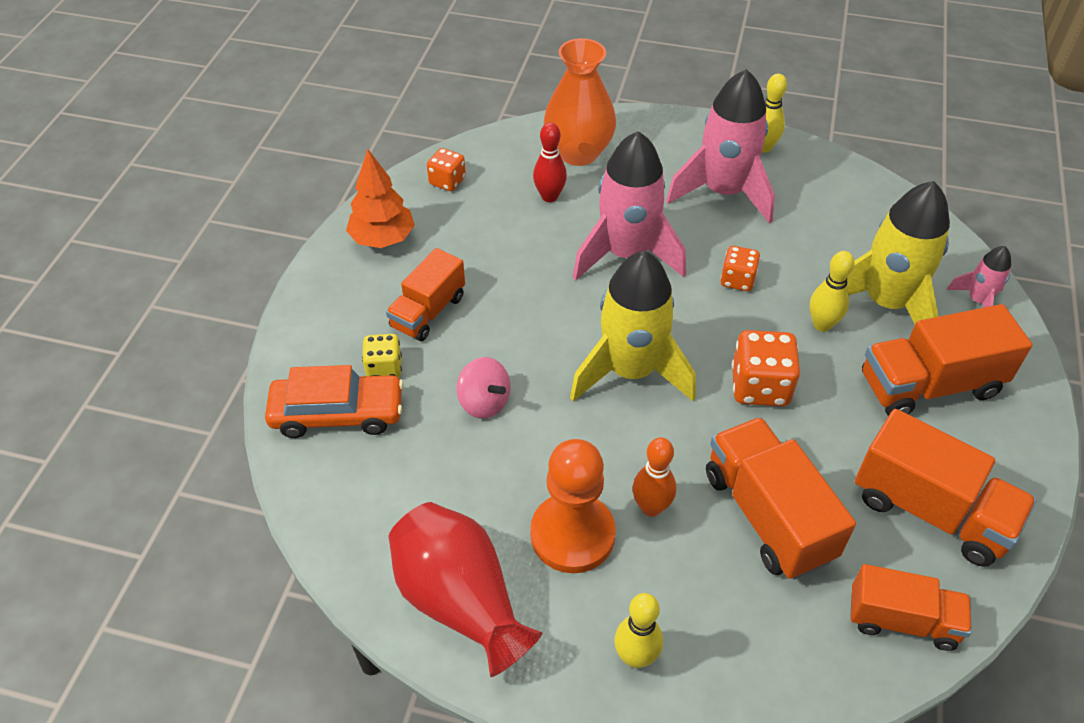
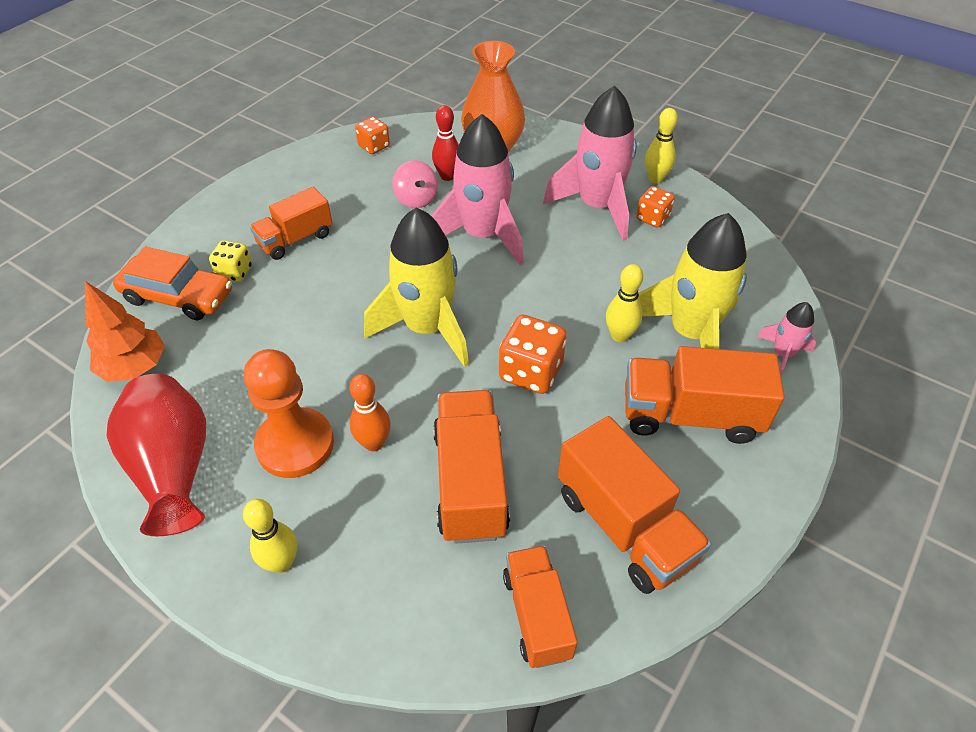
camera: 20 degrees right, 0 degrees up
(383, 239) = (297, 177): orange tree -> orange tree (135, 367)
(484, 402) = (293, 319): pink spinning top -> pink spinning top (416, 199)
(737, 280) = (565, 279): orange dice -> orange dice (652, 218)
(902, 620) = (537, 615): orange truck -> orange truck turned 135 degrees counterclockwise

